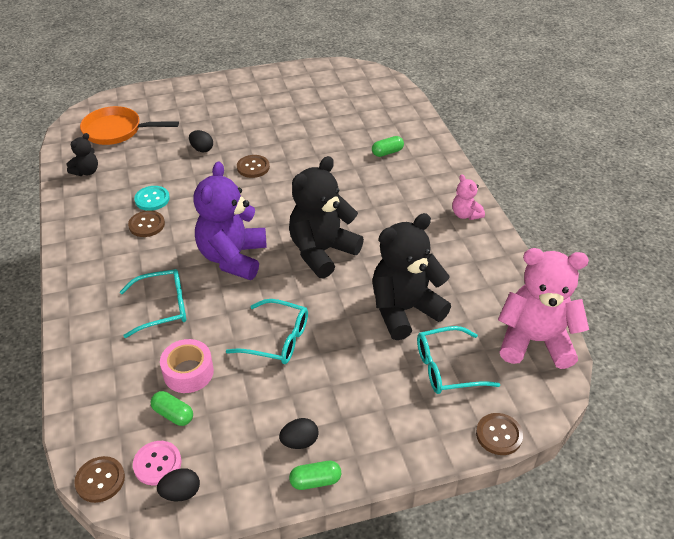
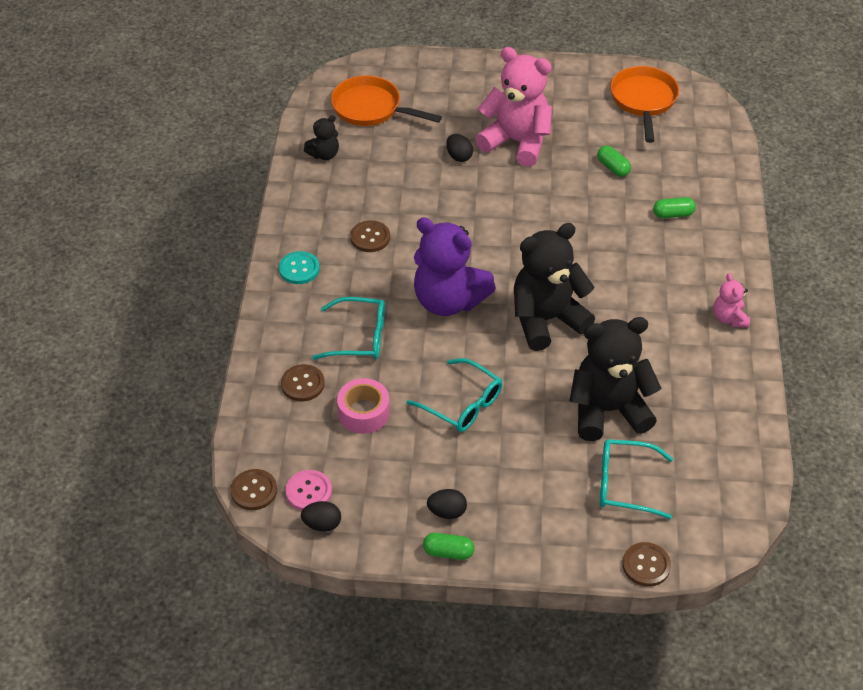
camera: 20 degrees right, 5 degrees up
(152, 199) = (385, 207): turquoise button -> turquoise button (299, 269)
(173, 414) = (337, 450): green capsule -> green capsule (613, 167)
(233, 257) = (448, 301): purple teddy bear -> purple teddy bear turned 90 degrees counterclockwise
(253, 167) = (508, 195): brown button -> brown button (302, 384)
(330, 84) = (643, 101): none -> orange pan
(535, 341) = (733, 484): pink teddy bear -> pink teddy bear (516, 142)

